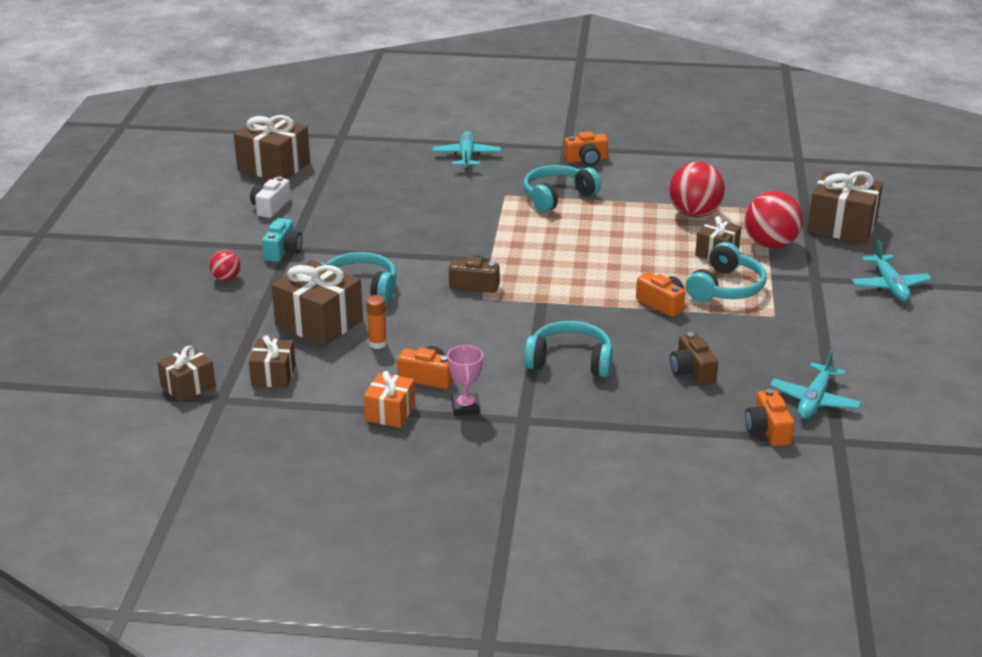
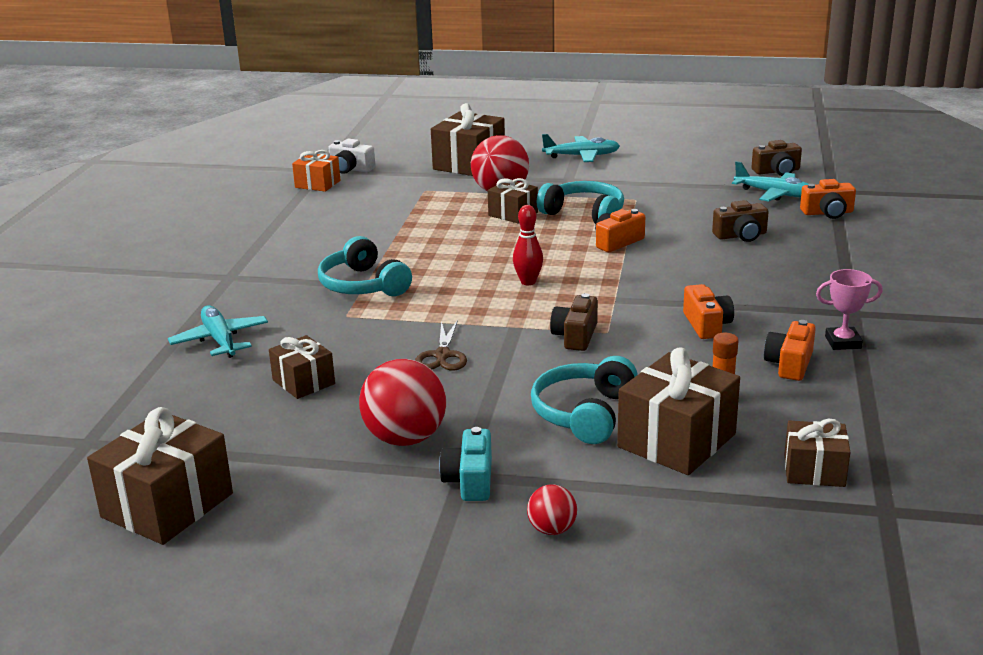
camera: 85 degrees left, 5 degrees down
(188, 386) = (864, 542): brown gift -> brown gift (303, 382)
(270, 207) = (319, 500): white camera -> white camera (350, 169)
(283, 251) = (470, 480): turquoise camera -> turquoise camera turned 105 degrees counterclockwise
(390, 412) = (869, 386): orange gift -> orange gift (317, 184)
(443, 234) = (442, 356): none -> brown scissors
(466, 156) = (220, 340): turquoise plane -> turquoise plane turned 60 degrees clockwise
(570, 361) = (735, 288): turquoise headphones -> none
(571, 263) = (528, 282): none -> red bowling pin
(586, 160) = (270, 266): orange camera -> orange camera (706, 325)
(694, 214) = (427, 219): red ball -> red ball (405, 438)
(889, 407) = (777, 171): none -> brown camera

